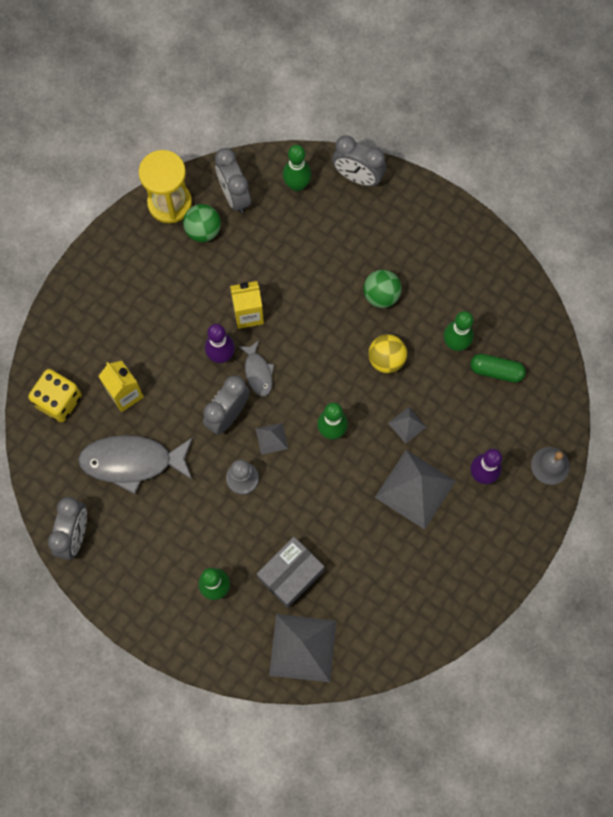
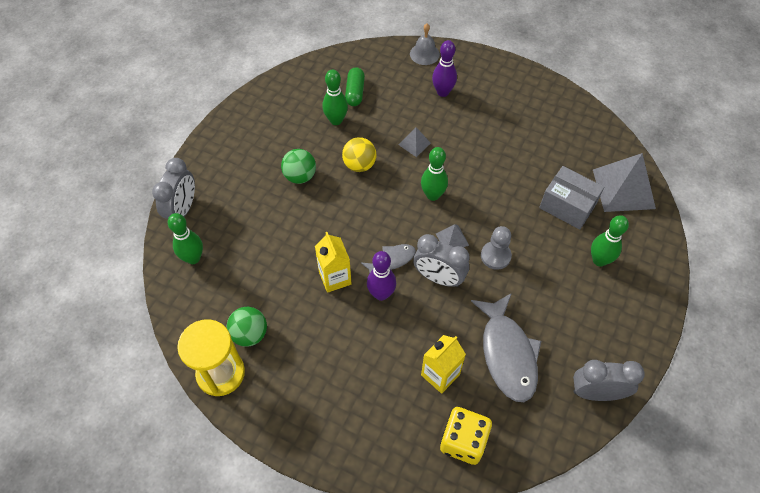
camera: 100 degrees left, 15 degrees down
(234, 196) = (208, 312): grey clock -> none
(415, 489) = (467, 132): grey pyramid -> none

